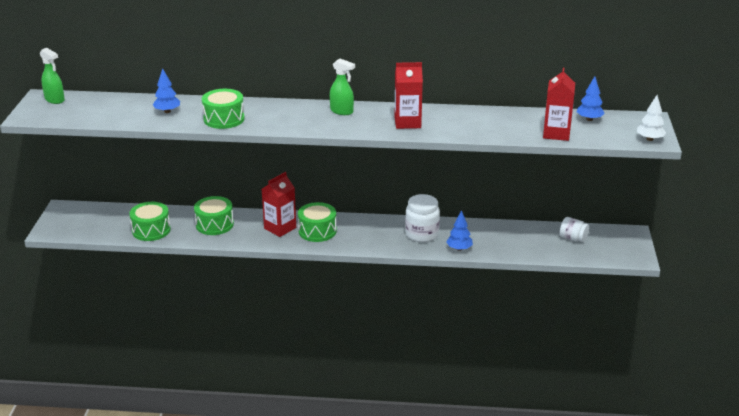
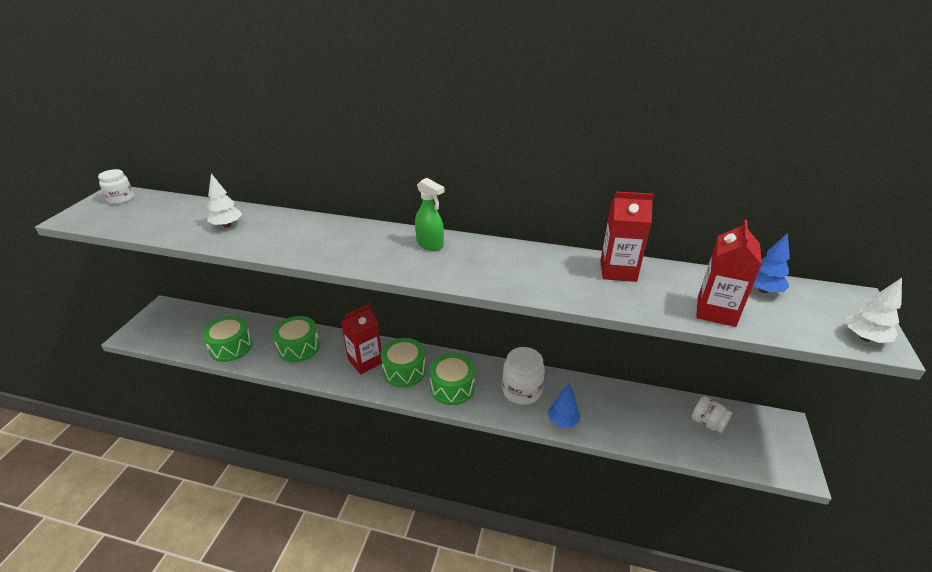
camera: 10 degrees right, 5 degrees up
(55, 100) = (121, 199): green spray bottle -> white jar
(167, 111) = (227, 225): blue tree -> white tree
(224, 119) = (284, 242): green drum -> green drum (452, 388)
(407, 122) = (508, 270): red carton -> red carton (618, 271)

